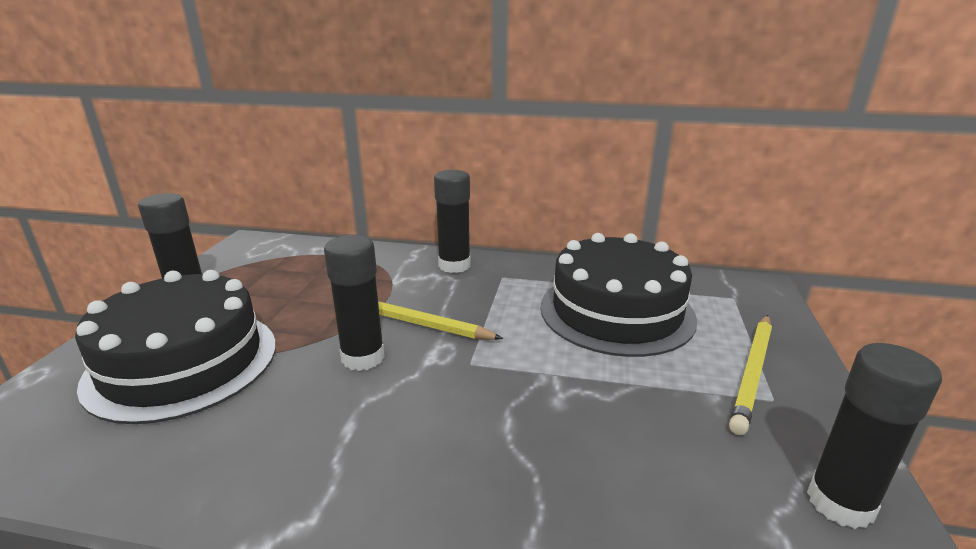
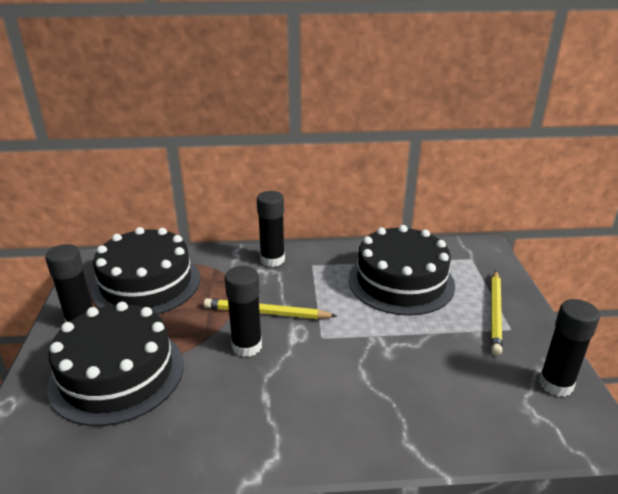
camera: 15 degrees left, 5 degrees up
(290, 270) = (146, 283): none -> black cake

